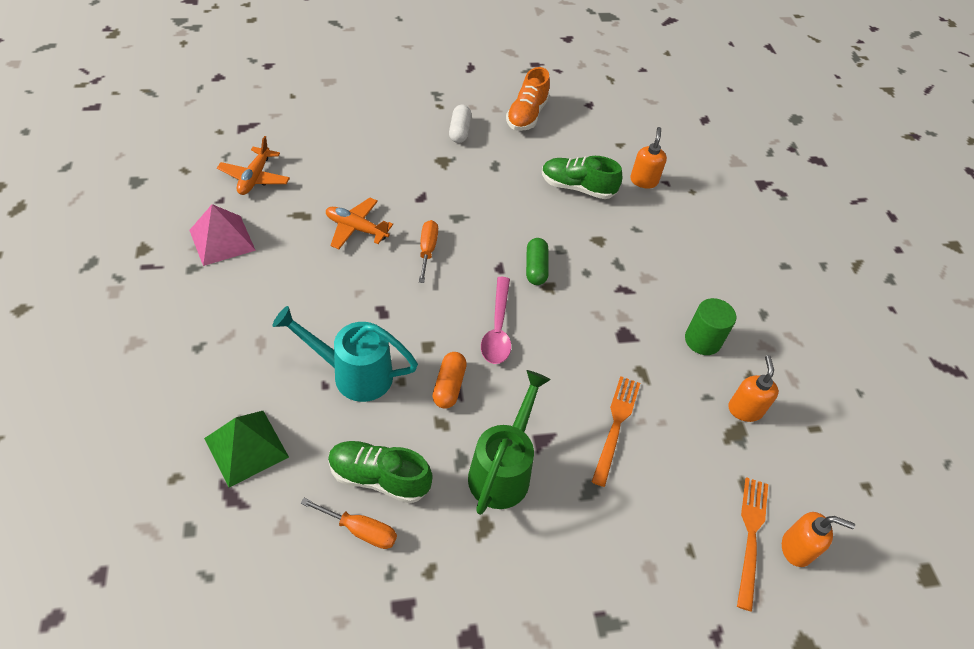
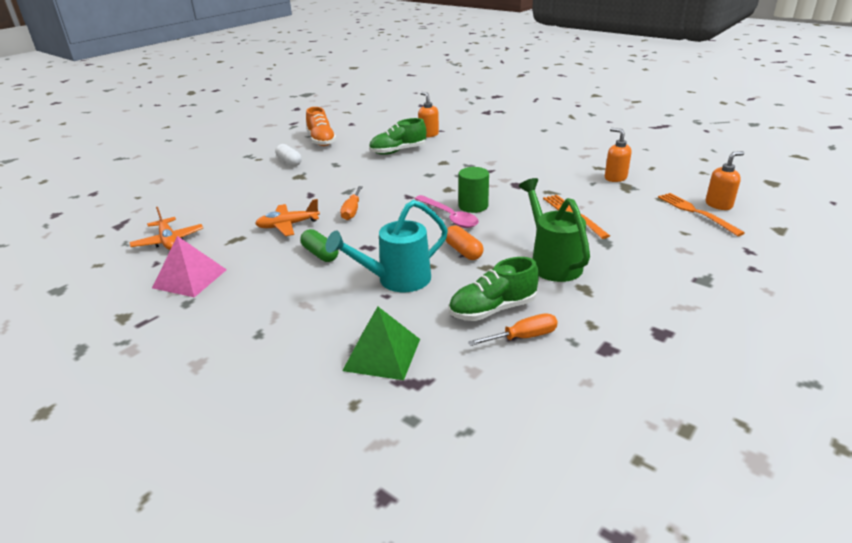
camera: 35 degrees left, 20 degrees down
(427, 250) = (352, 211): orange screwdriver -> orange screwdriver turned 135 degrees counterclockwise
(536, 268) = (428, 186): green capsule -> green capsule (320, 254)
(702, 340) = (555, 168): green cylinder -> green cylinder (473, 206)

